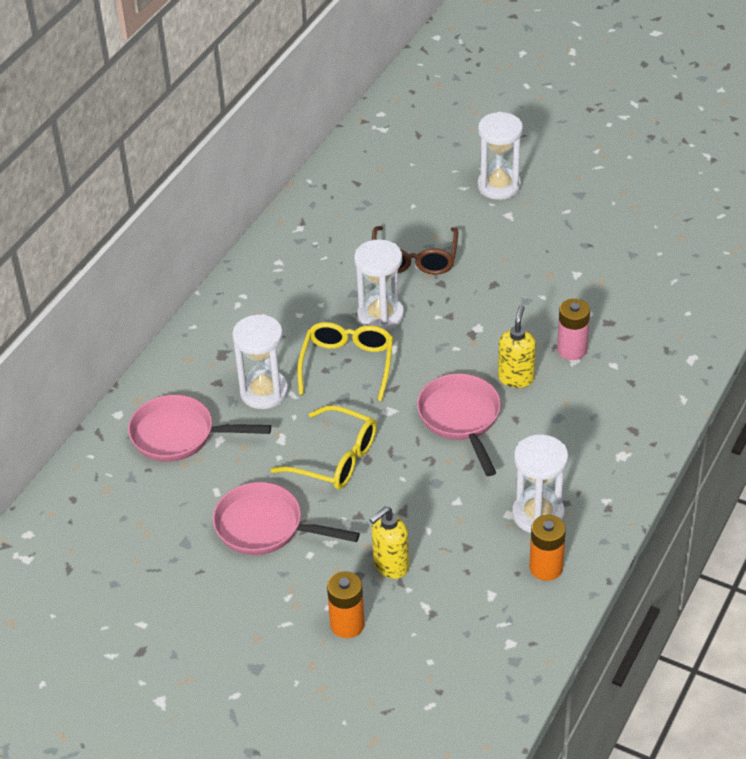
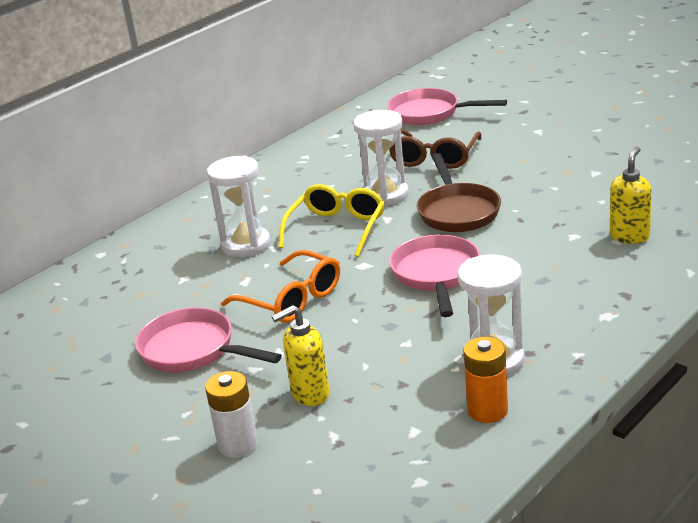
camera: 15 degrees right, 15 degrees down
(179, 435) = (148, 272): pink pan -> pink pan (429, 113)
(335, 459) = (292, 299): yellow glasses -> orange glasses
(347, 624) = (238, 444): orange battery -> white battery
(458, 334) = (457, 211): none -> brown pan
(499, 186) = (535, 112): white hourglass -> none
(516, 378) = (506, 246): yellow soap dispenser -> yellow soap dispenser (629, 236)
(572, 350) = (574, 227): pink battery -> none

